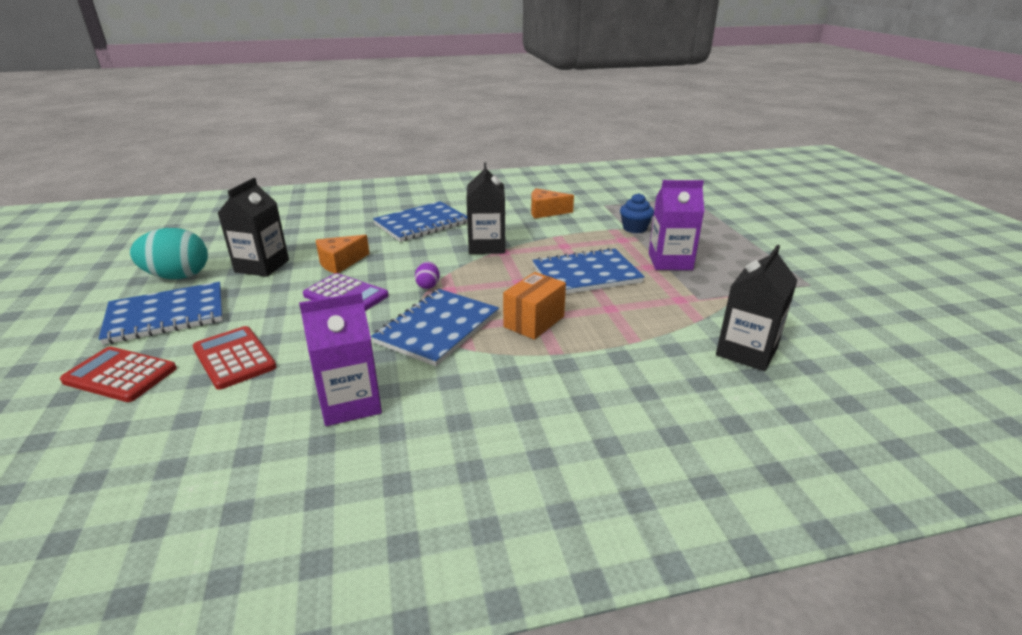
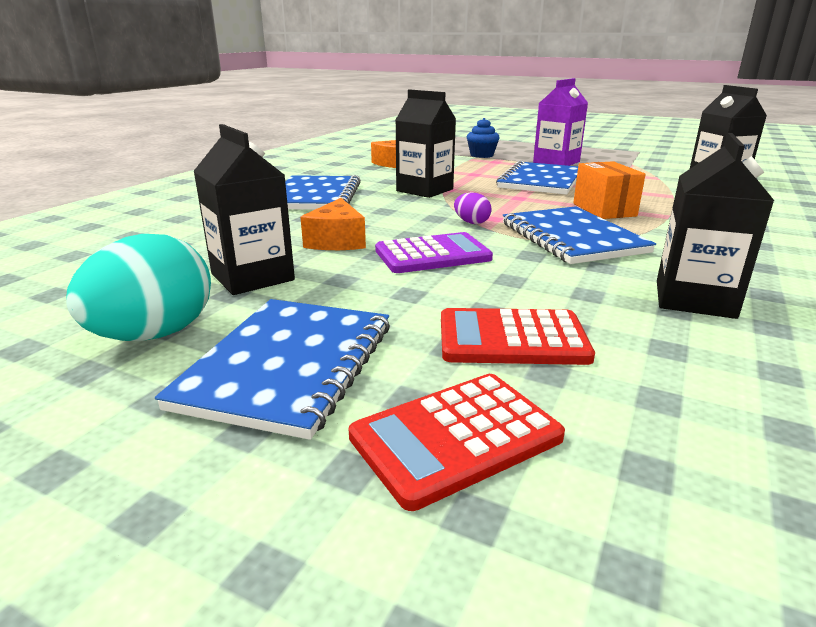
camera: 50 degrees left, 5 degrees down
(350, 403) = (694, 299): purple carton -> black carton

